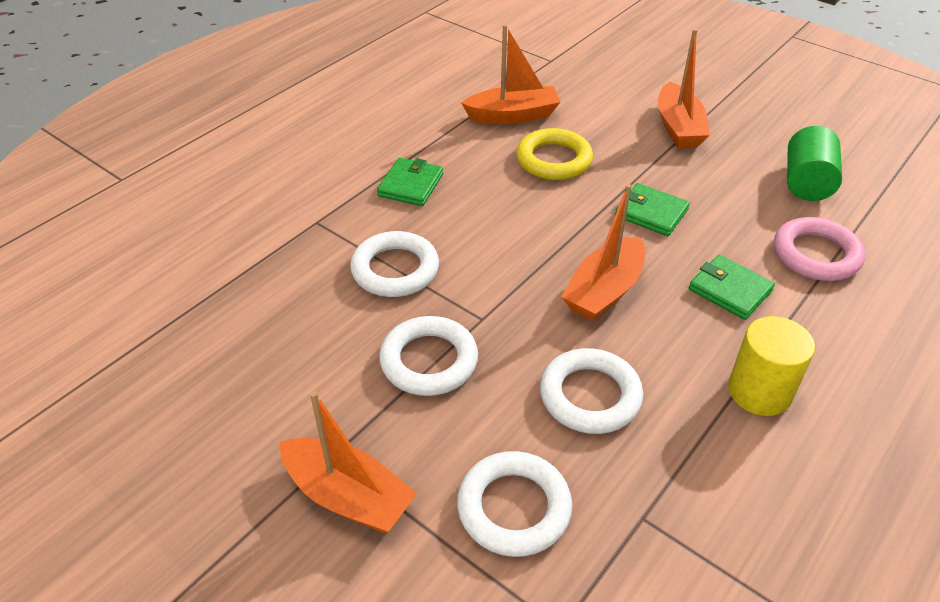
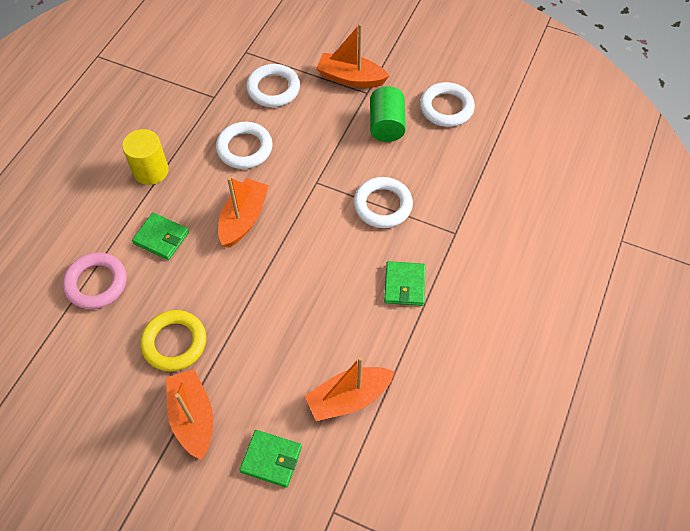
camera: 165 degrees right, 15 degrees up
(429, 361) = (338, 149): white ring -> white ring (446, 108)
(553, 160) = (299, 343): yellow ring -> yellow ring (174, 343)
(651, 213) = (215, 298): green wallet -> green wallet (271, 459)
(806, 183) = (87, 364): green cylinder -> green cylinder (386, 125)

